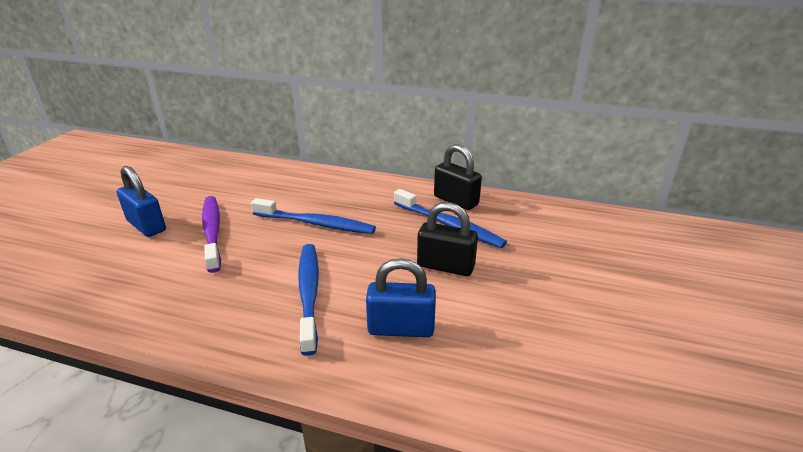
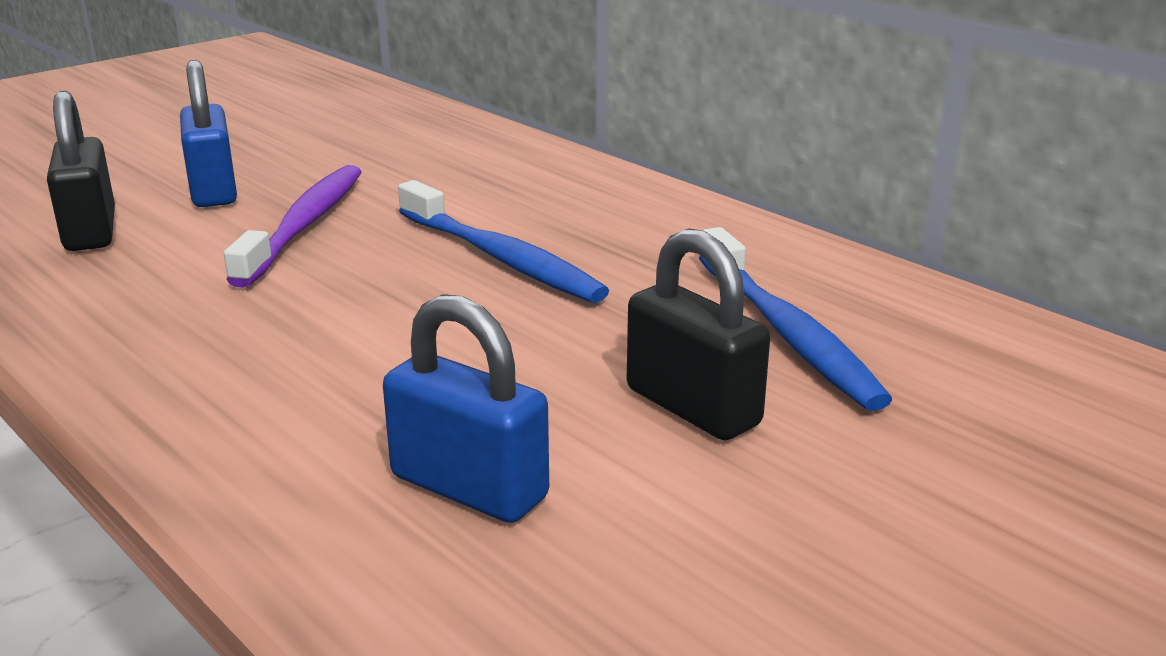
camera: 30 degrees right, 5 degrees down
(309, 293) = (361, 369): blue toothbrush -> none
(456, 201) = (857, 291): black padlock -> black padlock (90, 231)

